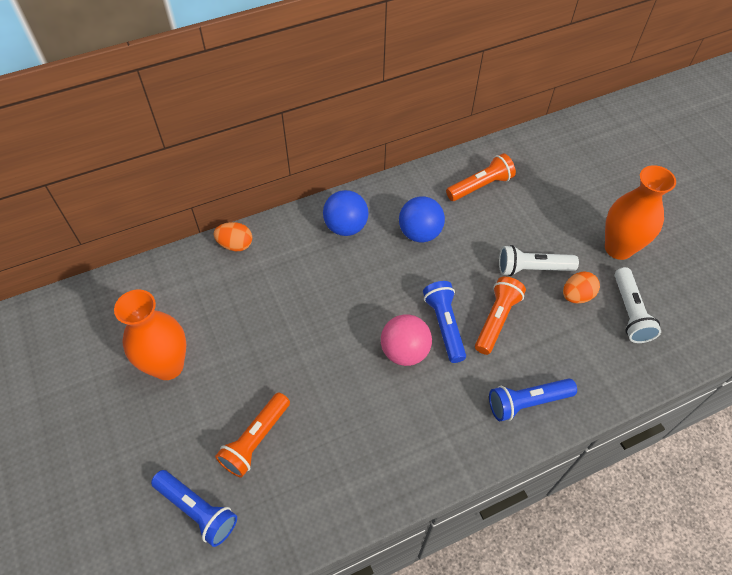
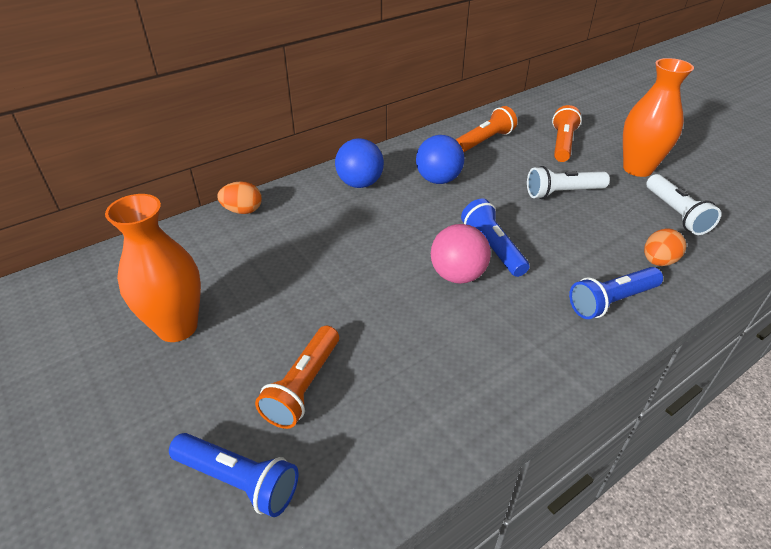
camera: 10 degrees left, 15 degrees down
(496, 320) = (545, 236): orange flashlight -> orange flashlight (562, 144)
(576, 296) = (617, 207): orange egg -> orange egg (658, 261)

